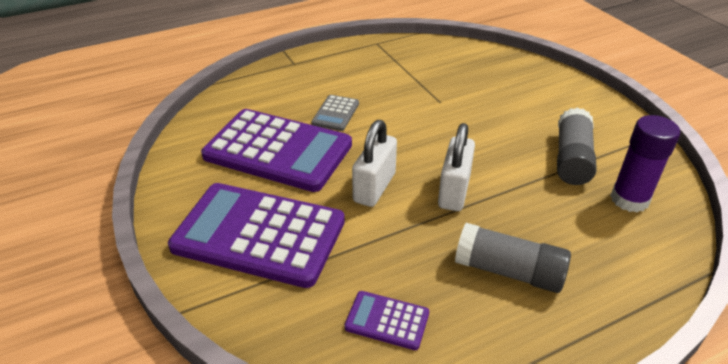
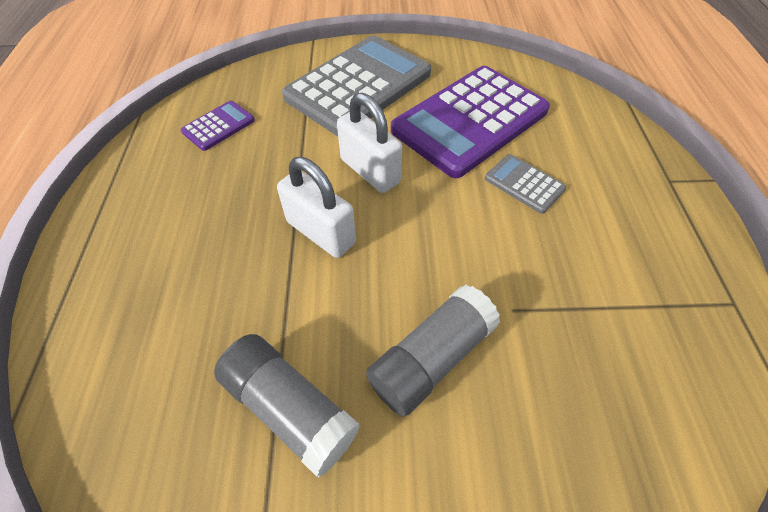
camera: 115 degrees right, 15 degrees up
(259, 235) = (358, 86): purple calculator -> grey calculator
(508, 271) = (191, 221): grey glue stick -> grey glue stick (431, 358)
(629, 199) = (170, 423): purple glue stick -> none

